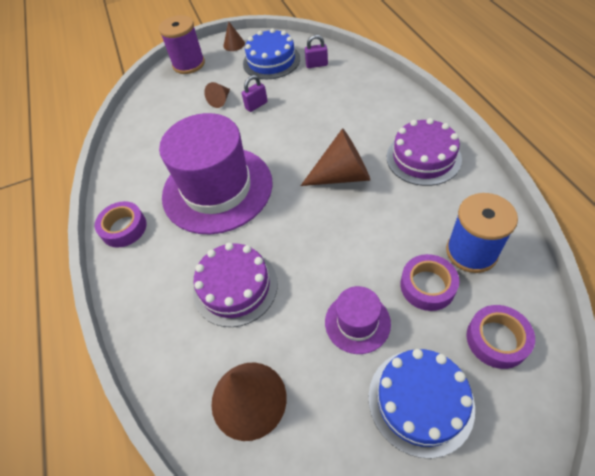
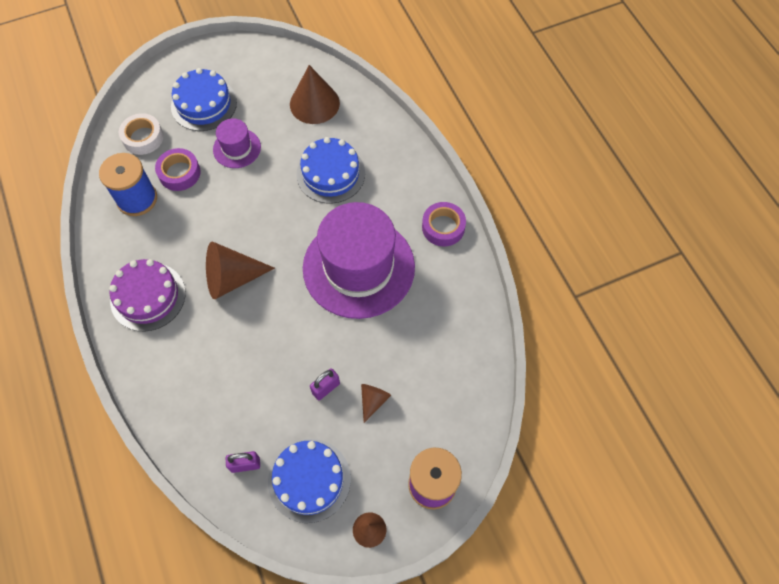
camera: 170 degrees right, 10 degrees up
(235, 287) = (330, 174): purple cake -> blue cake
(497, 339) = (143, 138): purple tape -> white tape

